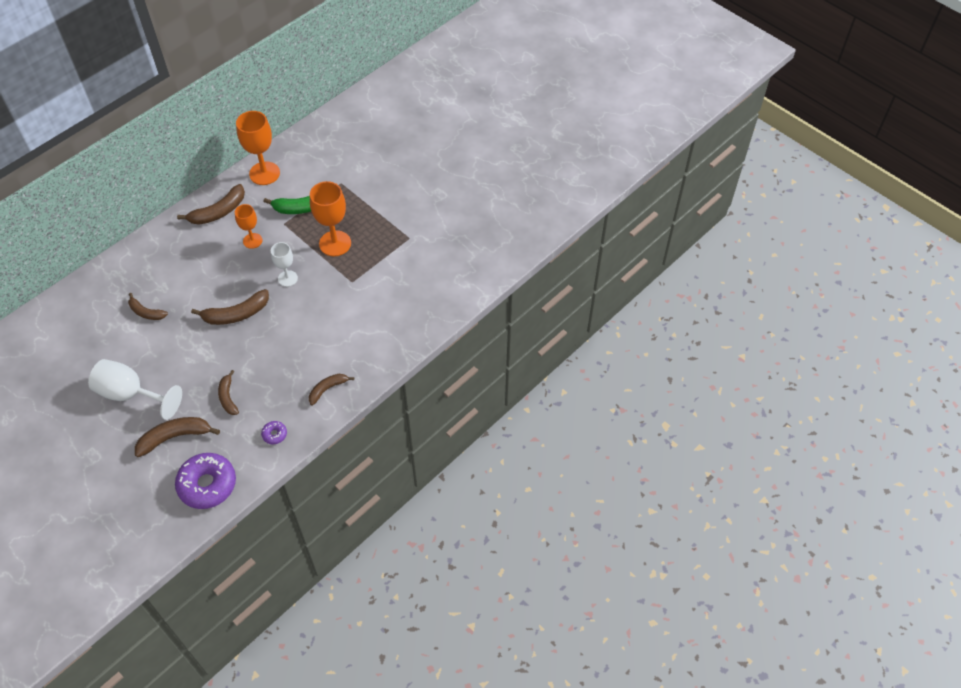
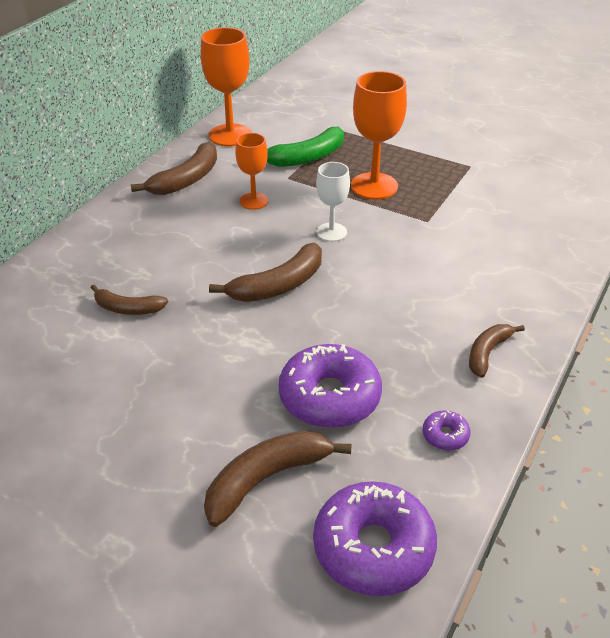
camera: 15 degrees left, 15 degrees down
(130, 394) = (150, 427): white goblet -> none
(228, 397) = (329, 397): brown banana -> purple donut

